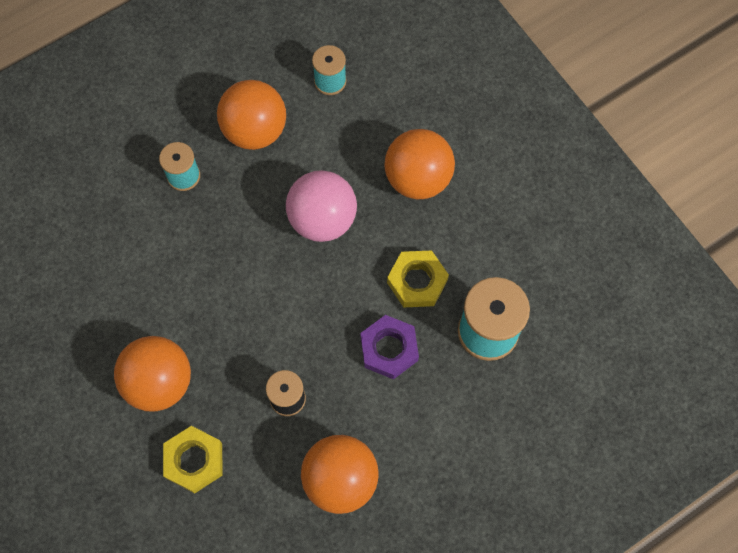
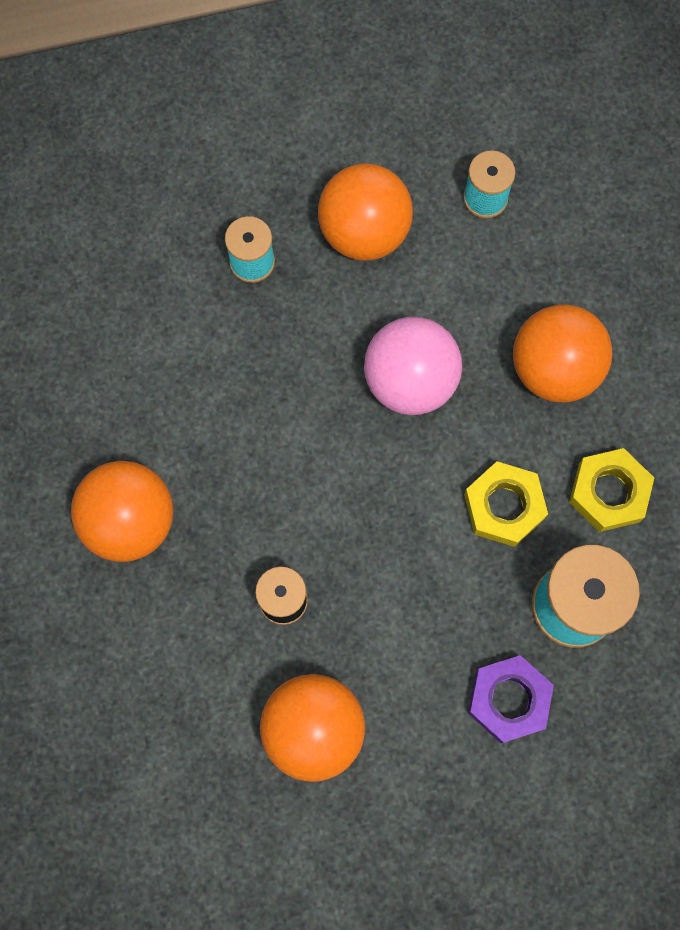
camera: 20 degrees right, 5 degrees up
(194, 461) = (139, 638): yellow nut -> yellow nut (609, 493)
(389, 349) = (435, 583): purple nut -> purple nut (508, 700)

